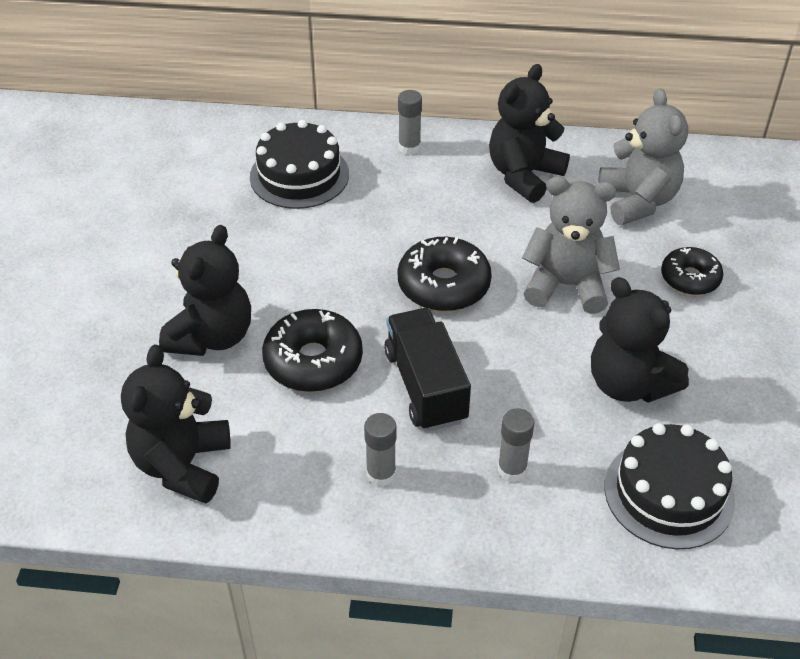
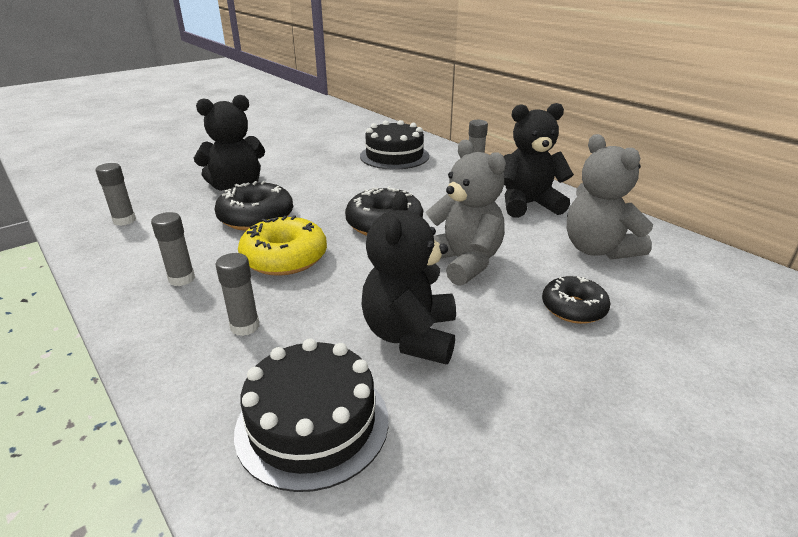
camera: 45 degrees right, 15 degrees down
(182, 465) = (124, 220): black teddy bear -> grey glue stick
(425, 386) = (284, 258): black truck -> yellow donut
(637, 201) = (598, 249): grey teddy bear -> grey teddy bear turned 120 degrees clockwise

